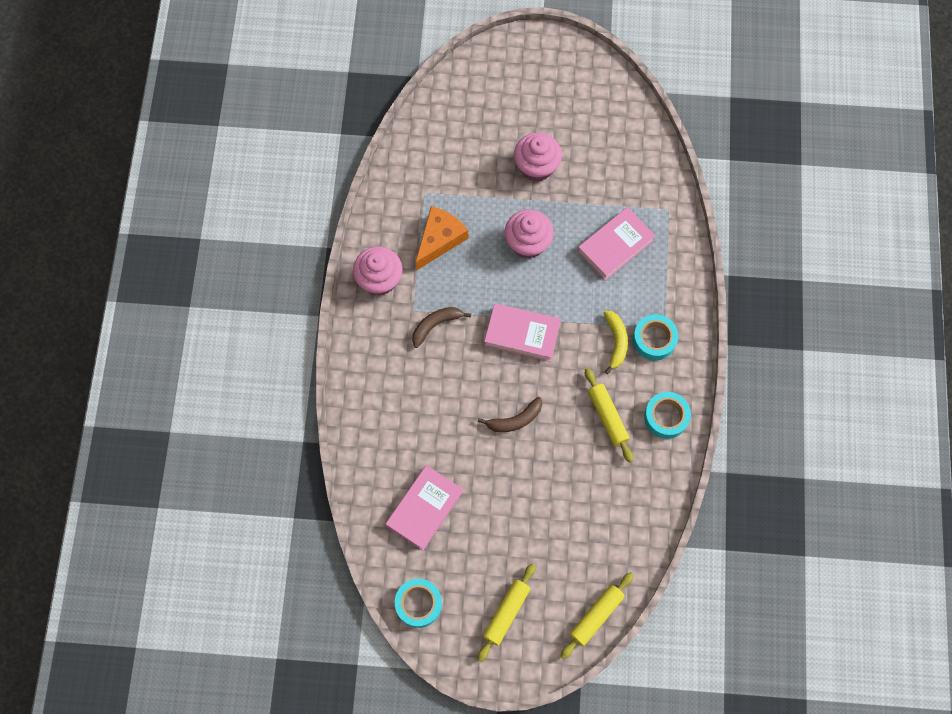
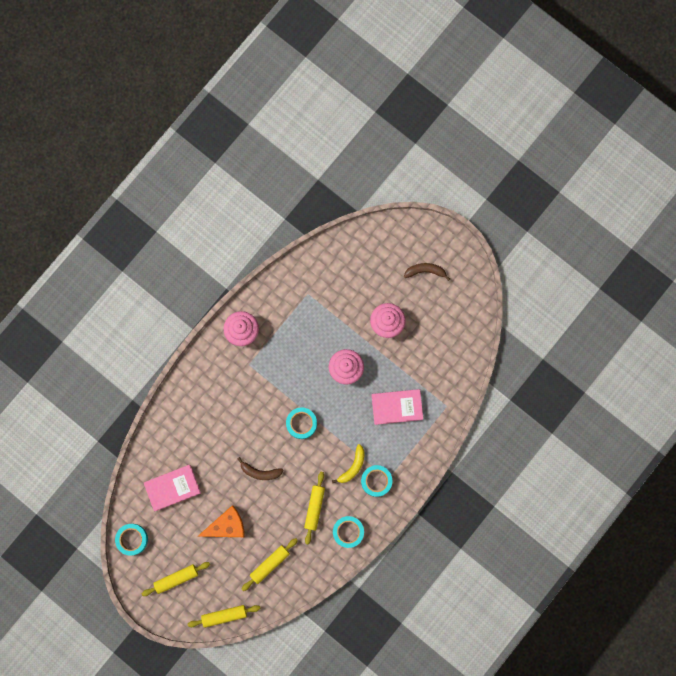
camera: 35 degrees right, 10 degrees up
(435, 325) = (255, 382): brown banana -> brown banana (425, 271)
(439, 239) = (295, 330): orange cheese -> orange cheese (226, 525)
(522, 334) = (301, 423): pink book -> turquoise tape
(604, 517) = (270, 564): none -> yellow rolling pin

